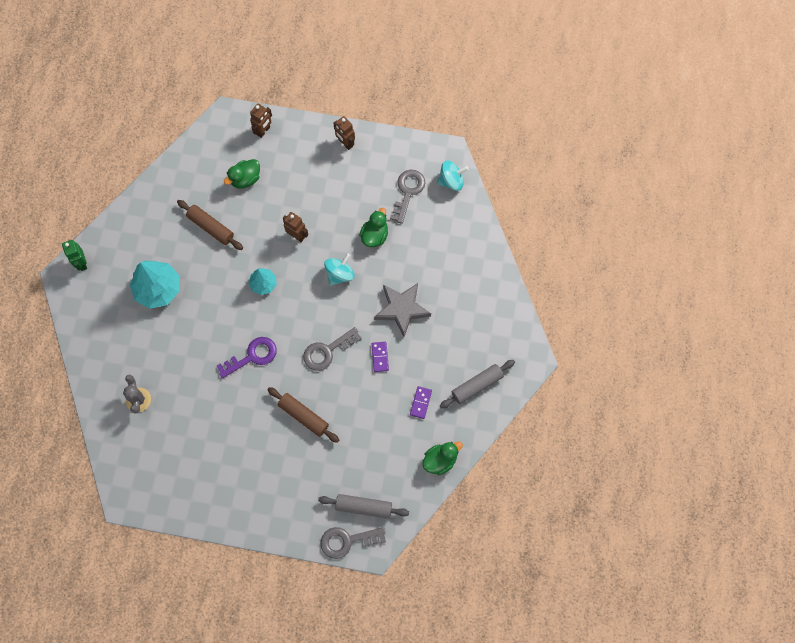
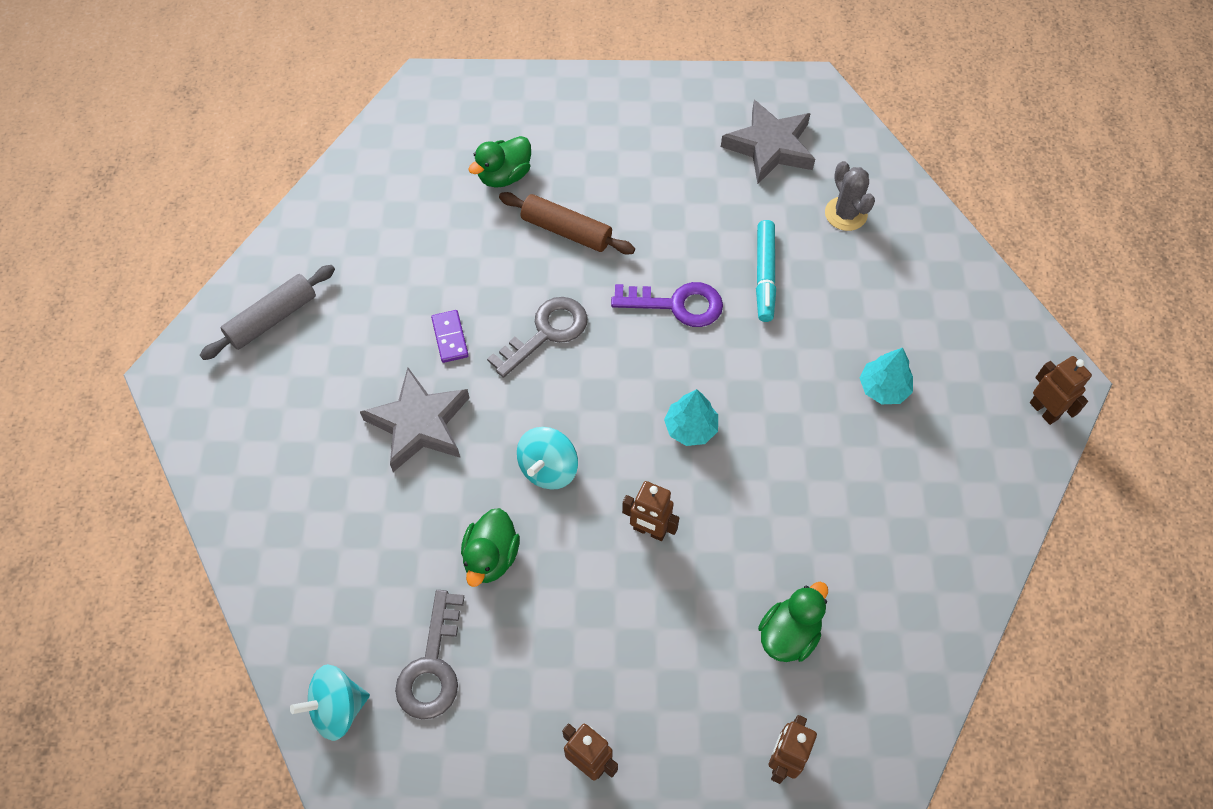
camera: 170 degrees right, 10 degrees down
(82, 263) = (1044, 410): green robot -> brown robot
(158, 289) = (883, 388): turquoise tree -> turquoise tree, size x0.57
(167, 457) = (769, 147): none -> grey star
(198, 366) = (764, 275): none -> turquoise marker
(211, 227) = (826, 519): brown rolling pin -> none
(252, 356) = (676, 305): purple key -> purple key turned 135 degrees counterclockwise
(347, 541) = (466, 87): grey key -> none
(363, 507) = (447, 128): grey rolling pin -> none
(421, 403) = (370, 278): purple domino -> none
(440, 460) = (331, 203): green duck -> green duck (504, 176)

